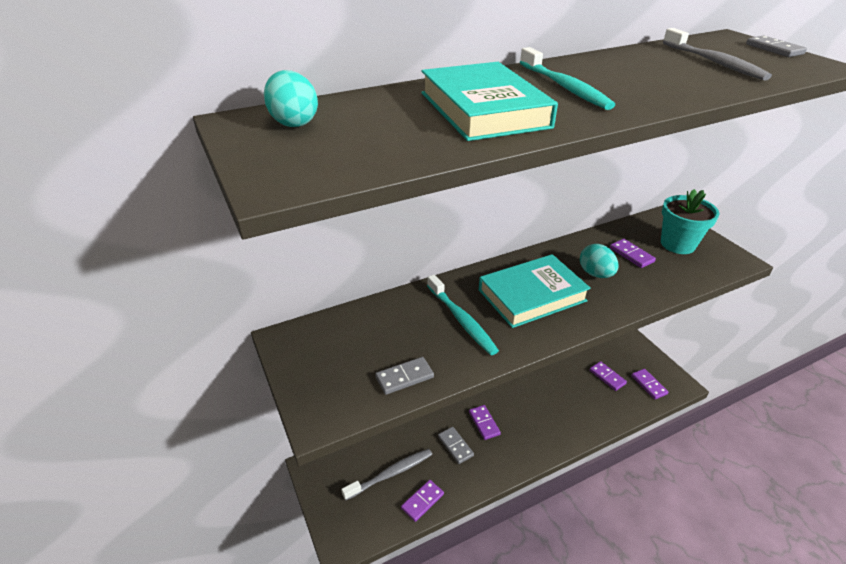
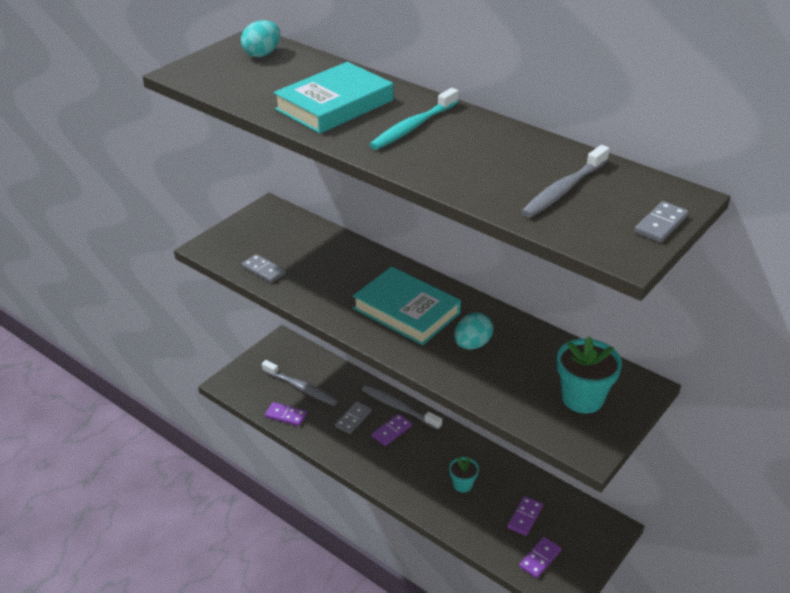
camera: 65 degrees right, 0 degrees up
(458, 407) = (399, 408): none -> grey toothbrush
(461, 320) = (345, 280): turquoise toothbrush -> none
(563, 400) = (462, 484): none -> turquoise flower pot
(631, 255) = (529, 365): purple domino -> none

